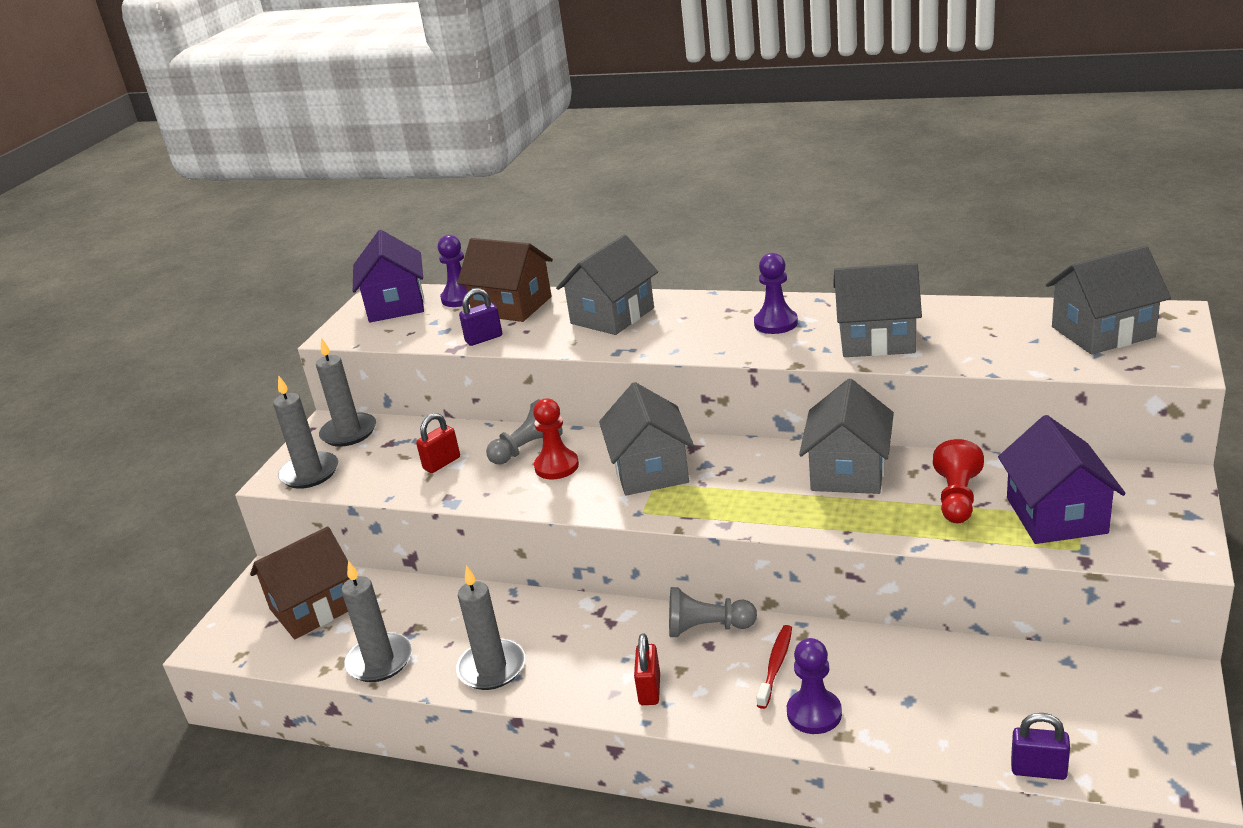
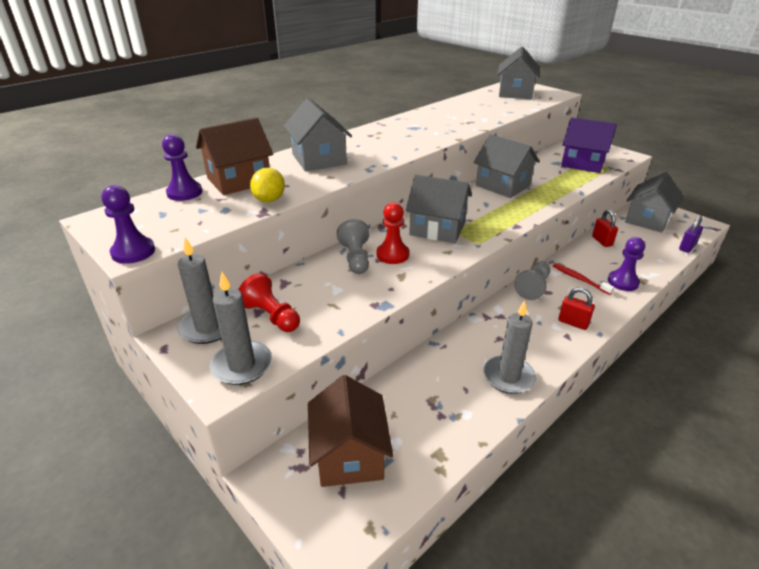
camera: 65 degrees left, 5 degrees up
(379, 661) = (456, 432): grey candle -> none
(396, 305) = (136, 217): purple house -> none
(442, 463) = (325, 295): red padlock -> red padlock (602, 241)
(484, 339) = (269, 200): purple padlock -> yellow lemon
(776, 323) = (406, 131): purple pawn -> purple pawn (133, 252)
(876, 340) = (460, 120): grey house -> grey house (647, 220)
(957, 498) = (551, 174): red pawn -> red pawn (271, 316)

